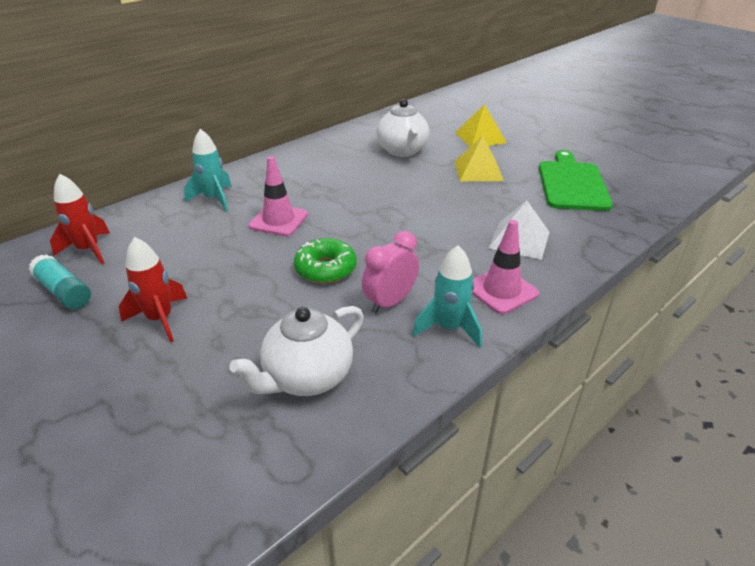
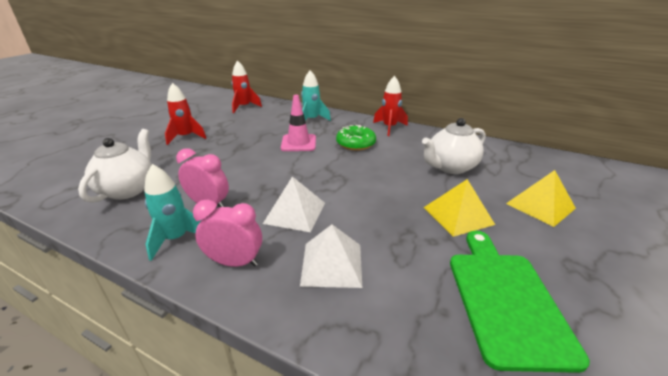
camera: 70 degrees right, 5 degrees down
(64, 292) = (207, 112): turquoise glue stick -> none
(291, 156) = (389, 128): none -> red rocket
(307, 377) = (128, 189): white teapot -> white teapot turned 75 degrees clockwise
(325, 268) = (246, 171): green donut -> green donut (355, 143)
(436, 246) = (295, 212): none -> white pyramid
(501, 290) = (234, 262): pink traffic cone -> pink clock
(572, 184) = (505, 300): green cutting board -> green cutting board turned 75 degrees counterclockwise

